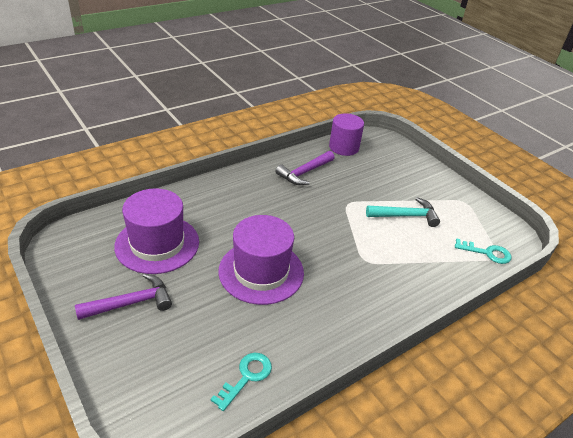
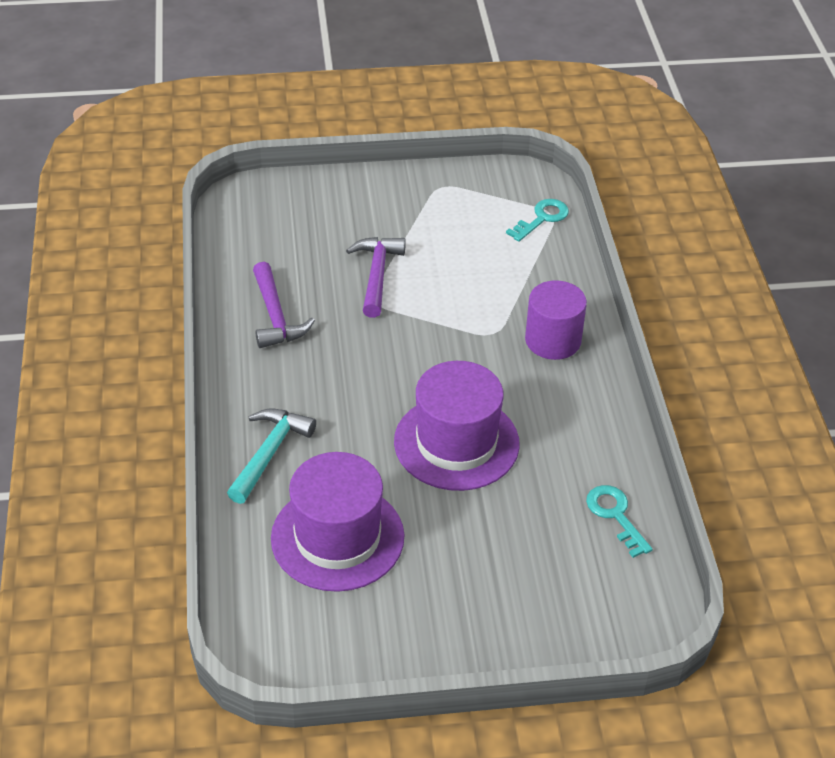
camera: 60 degrees left, 5 degrees up
(131, 303) = (441, 595): purple hammer -> purple hammer (377, 275)
(344, 147) = (241, 246): purple cylinder -> purple cylinder (553, 340)
(406, 216) = (435, 255): turquoise hammer -> turquoise hammer (269, 453)

